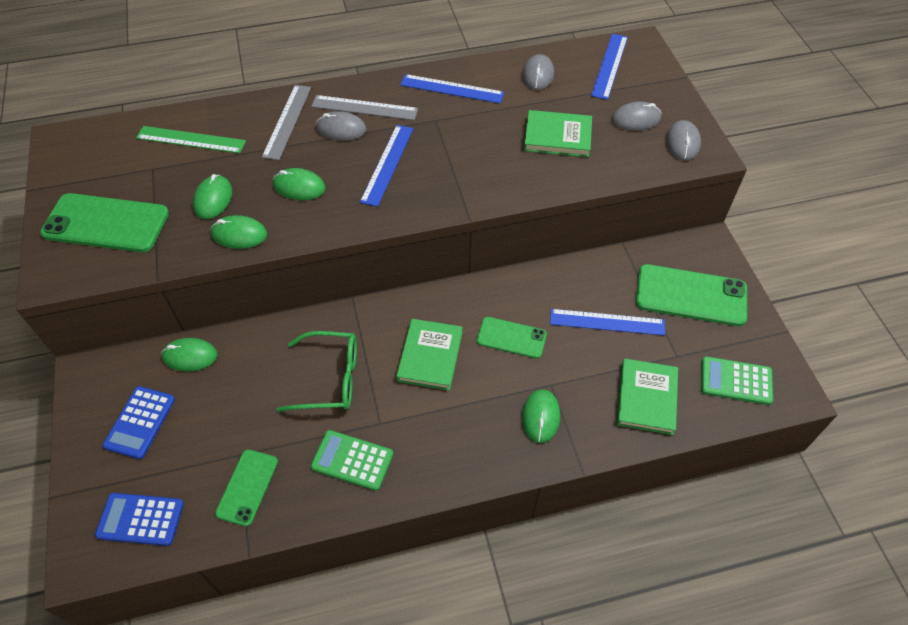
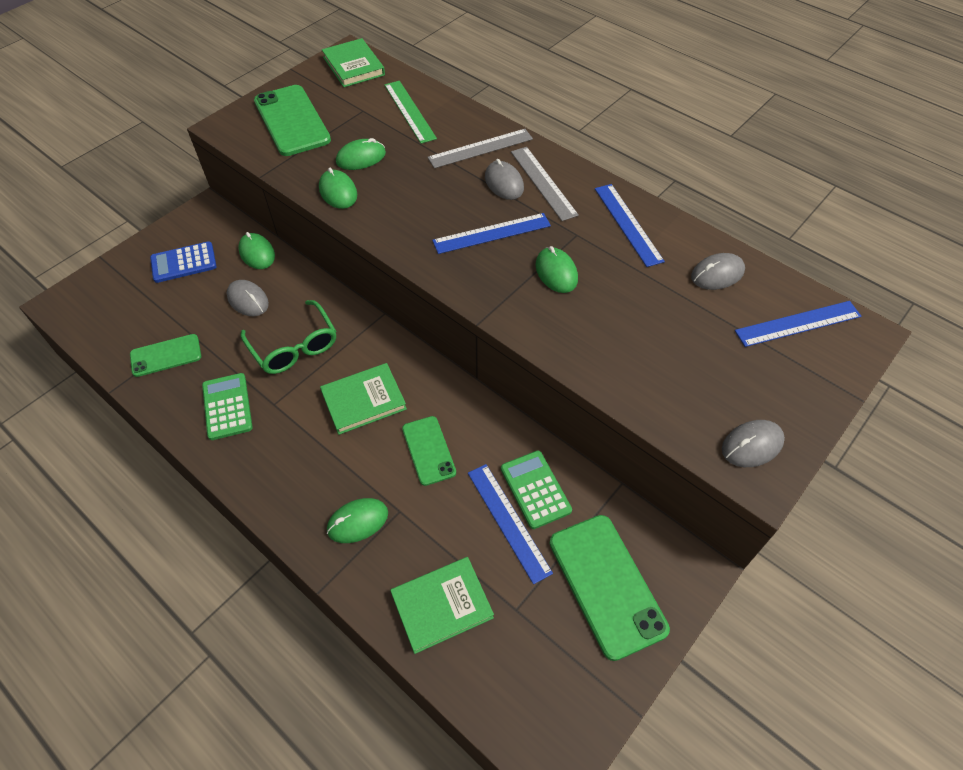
camera: 55 degrees right, 0 degrees up
(140, 519) = (107, 312): blue calculator -> none
(299, 187) = (416, 195): green mouse -> green mouse (556, 272)
(557, 136) = (648, 333): green book -> green book (354, 66)
(636, 119) = (742, 385): grey mouse -> grey mouse (248, 300)
(736, 381) = (527, 688): green calculator -> green calculator (535, 489)

